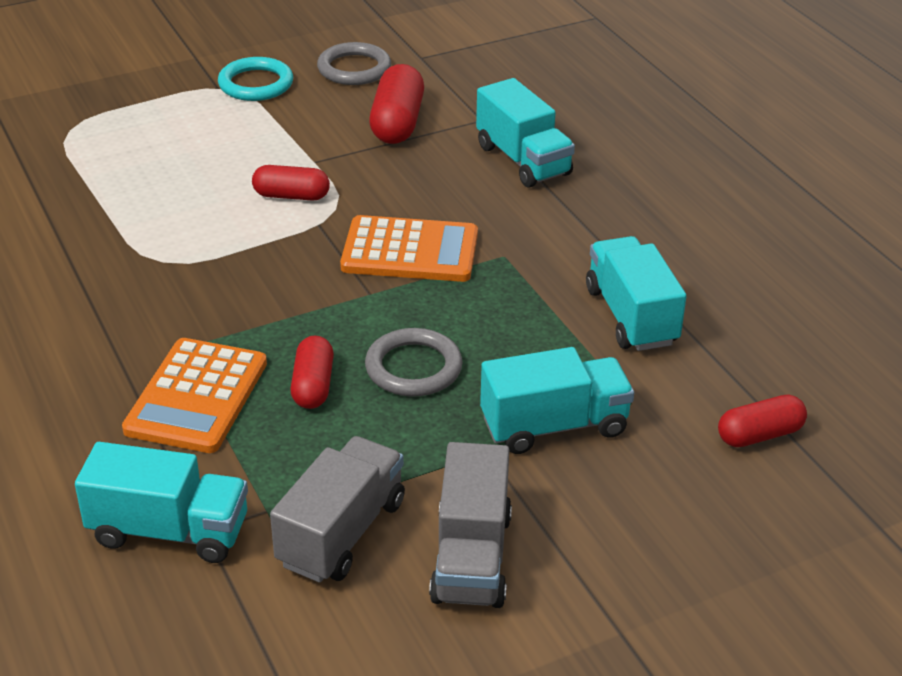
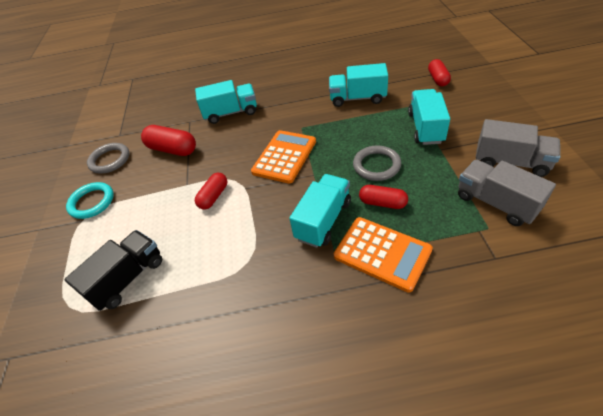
camera: 65 degrees left, 10 degrees up
(118, 162) = (128, 278): none -> black truck
(169, 531) = (496, 274): turquoise truck -> turquoise truck (323, 220)

